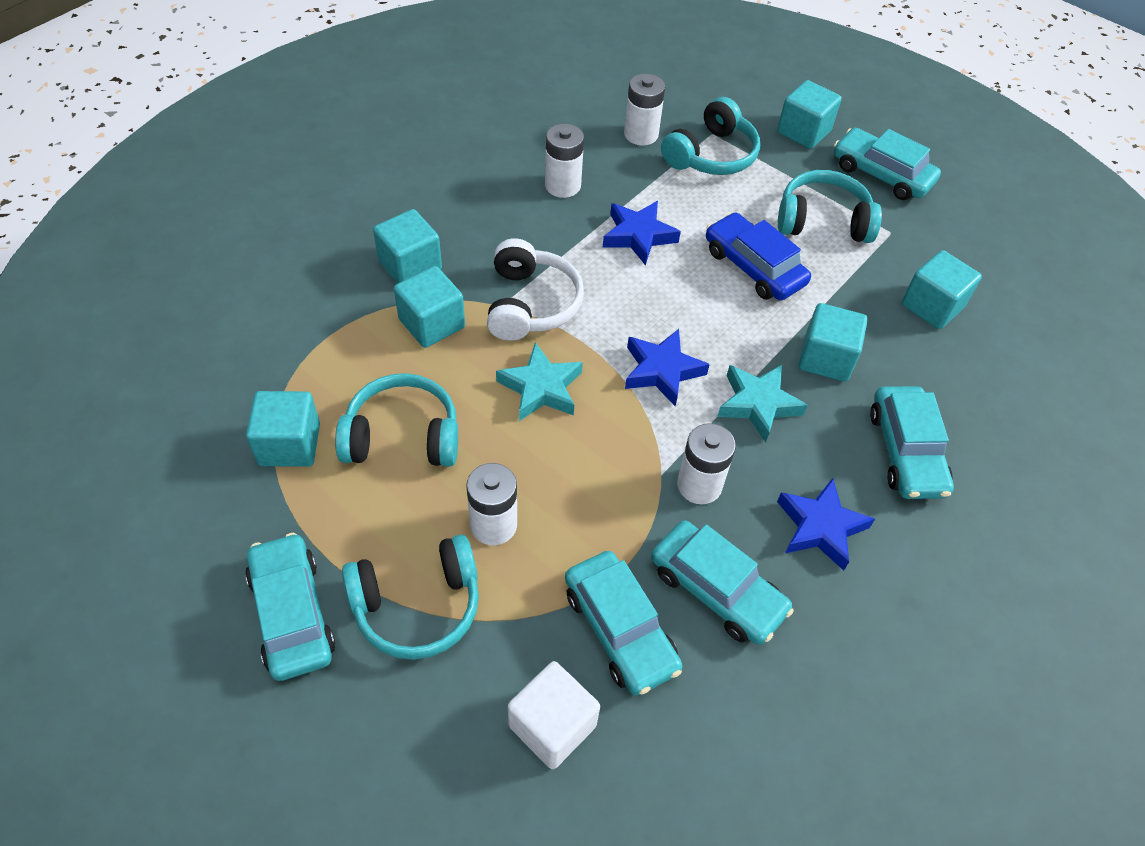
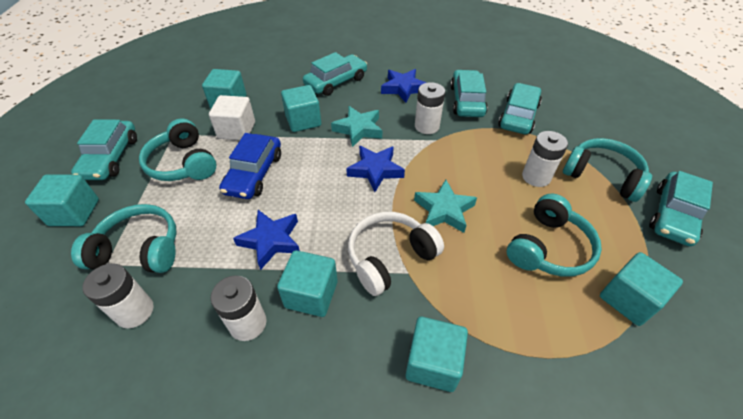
camera: 125 degrees left, 5 degrees down
(402, 436) = (548, 248): turquoise headphones -> turquoise headphones turned 105 degrees counterclockwise
(432, 323) = (464, 300): turquoise cube -> turquoise cube (311, 294)
(552, 725) = (574, 113): white cube -> white cube (237, 130)

